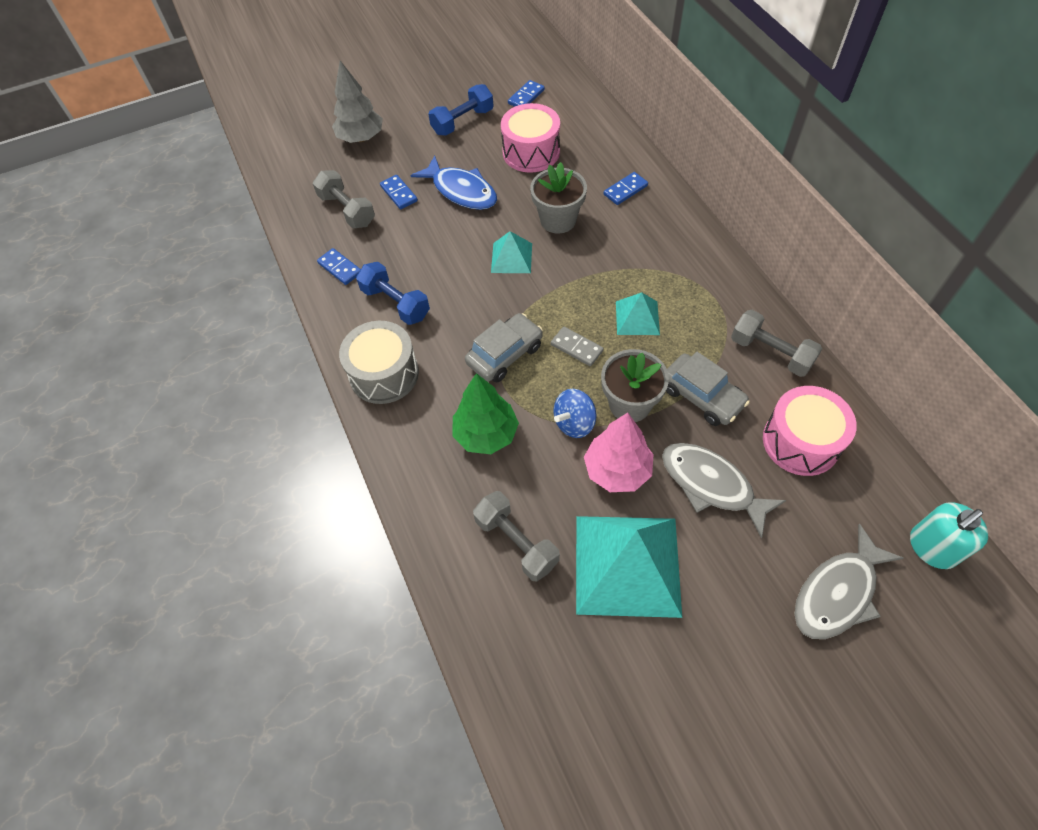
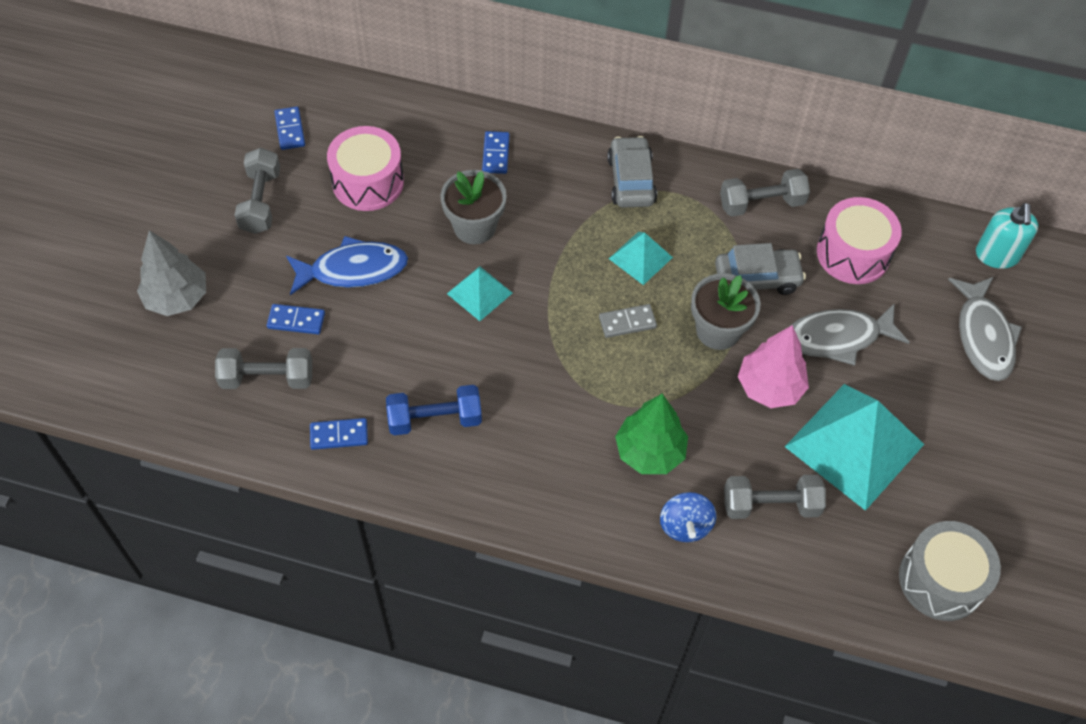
camera: 55 degrees left, 0 degrees up
(384, 374) = (508, 484): grey drum -> grey drum (941, 580)
(462, 122) = (261, 201): blue dumbbell -> grey dumbbell
(505, 354) = (581, 378): grey car -> grey car (631, 180)
(574, 423) = (699, 381): blue spinning top -> blue spinning top (685, 525)

